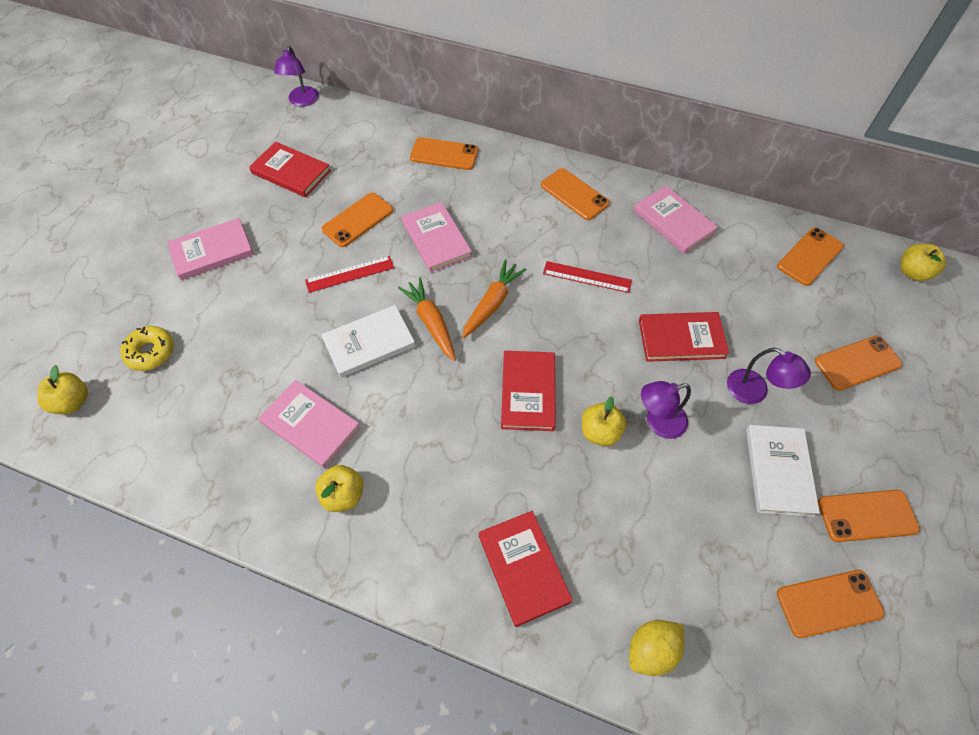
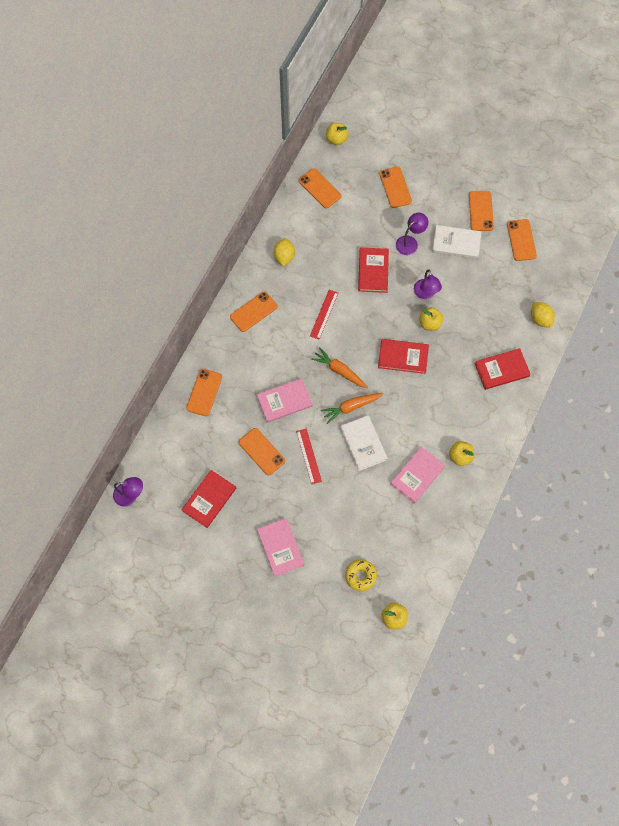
camera: 85 degrees left, 10 degrees up
(673, 222) = (284, 257): pink book -> yellow lemon

